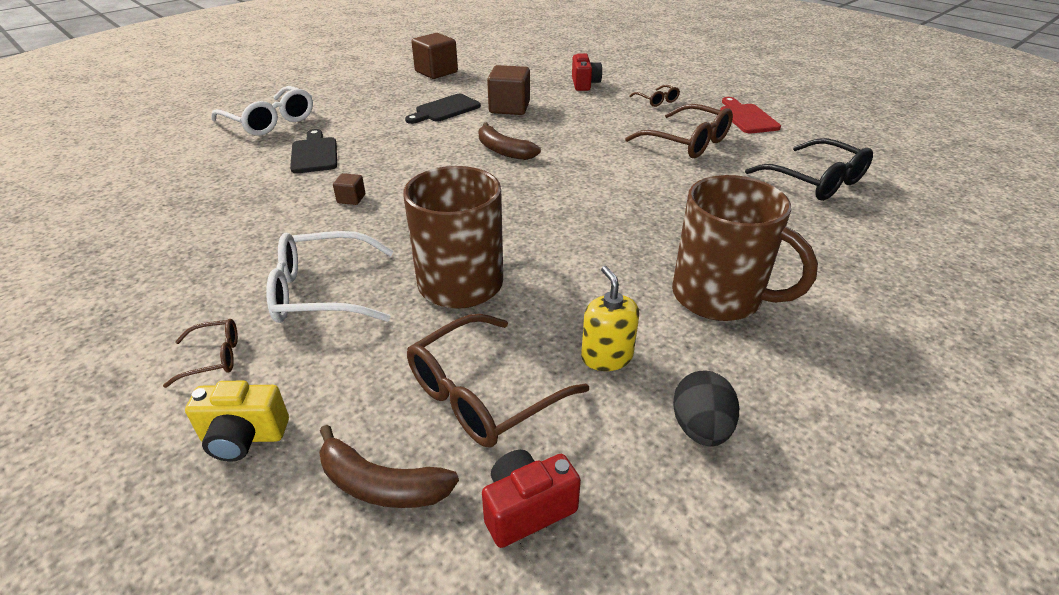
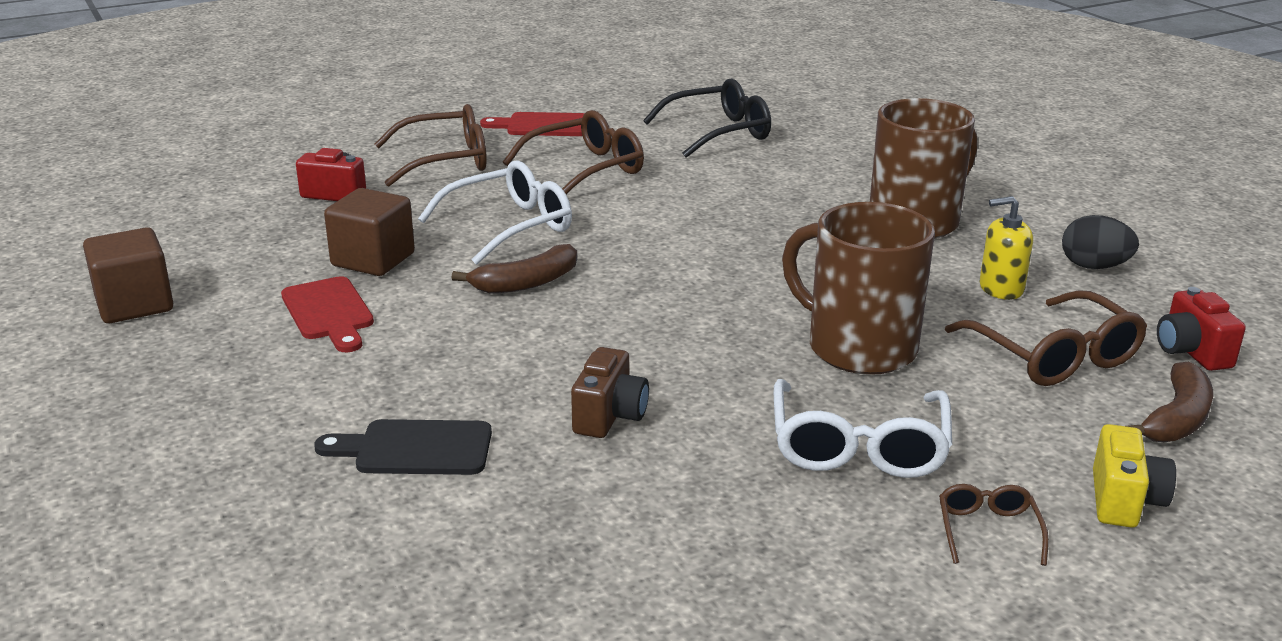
camera: 75 degrees left, 10 degrees down
(270, 121) = (209, 503): white glasses -> white glasses (510, 226)
(351, 199) = (609, 416): brown cube -> brown camera
(445, 109) = (329, 312): black cutting board -> red cutting board
(657, 101) = (445, 161): brown glasses -> brown glasses, size x1.94

